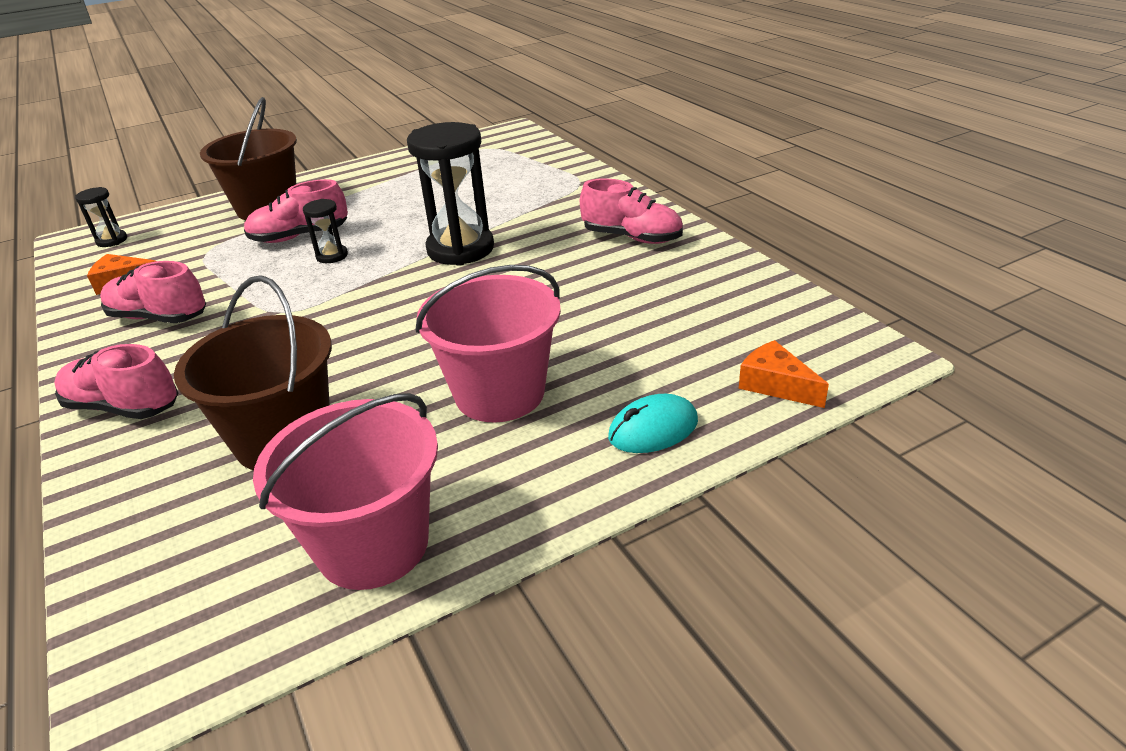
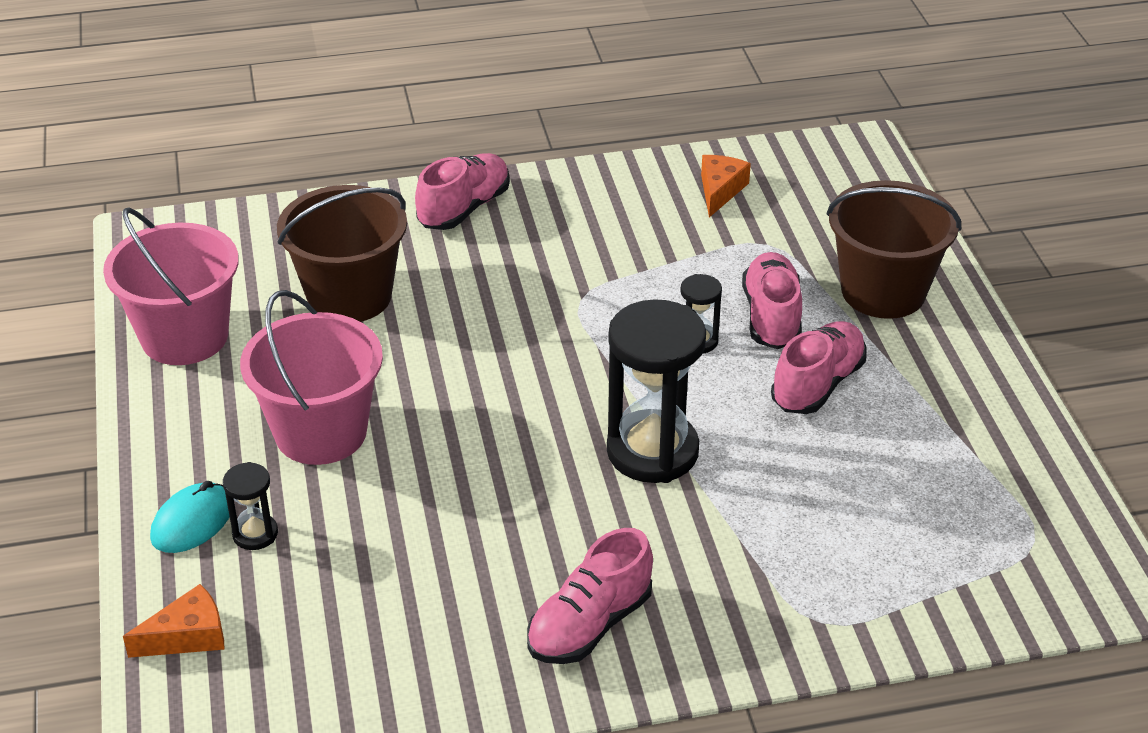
camera: 105 degrees right, 5 degrees up
(112, 240) = (843, 173): black hourglass -> black hourglass (255, 534)
(159, 317) = (621, 218): pink shoe -> pink shoe (817, 384)
(653, 429) = (192, 522): turquoise mouse -> turquoise mouse turned 45 degrees clockwise

